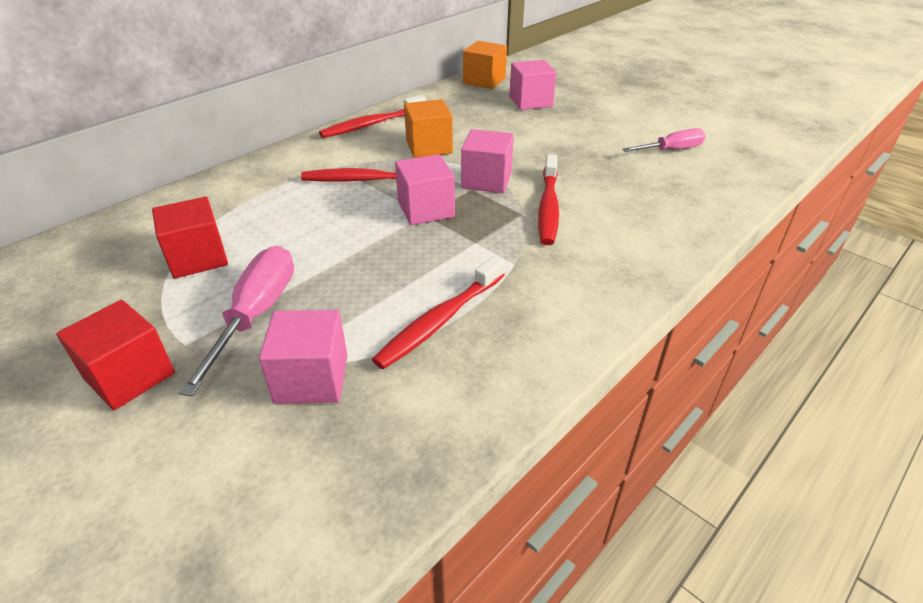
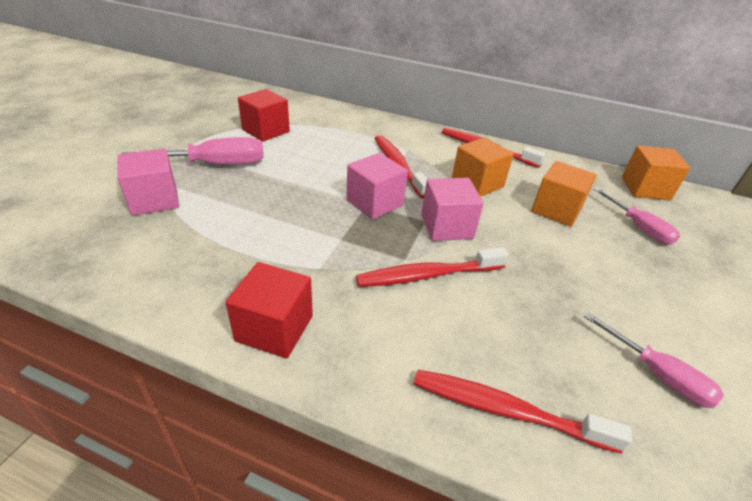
camera: 65 degrees right, 0 degrees up
(130, 376) = (153, 142): red cube -> red cube (274, 328)
(440, 320) = (226, 241): red toothbrush -> red toothbrush (506, 410)
(491, 124) = (556, 210): none -> orange cube
(530, 102) = (638, 227): pink cube -> pink screwdriver

